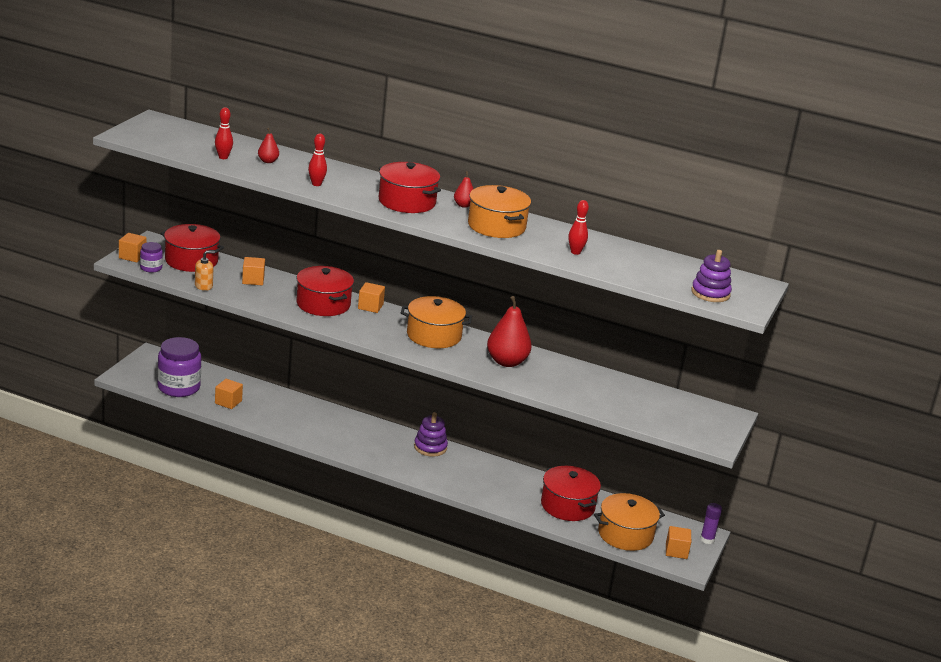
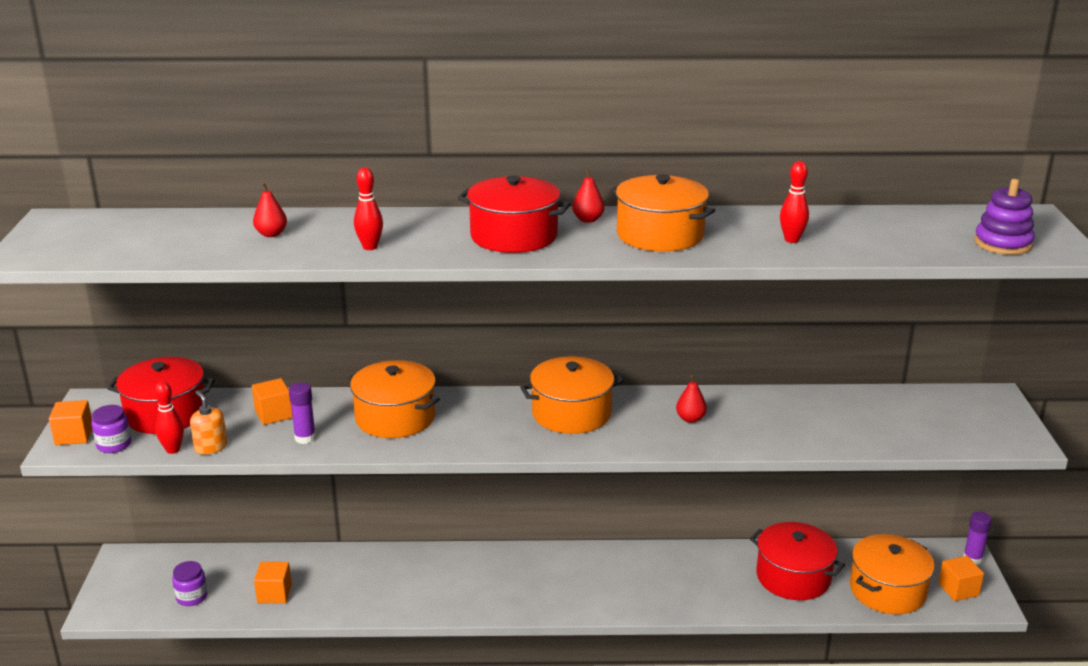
camera: 20 degrees left, 0 degrees up
(178, 387) = (192, 597): purple jar -> purple jar, size x0.50
(203, 286) = (211, 447): orange soap dispenser -> orange soap dispenser turned 75 degrees counterclockwise
(223, 157) = (202, 246): red bowling pin -> red bowling pin (173, 450)
(261, 298) = (305, 438): none -> purple glue stick
(323, 304) = (395, 418): red pot -> orange pot
(370, 306) = (458, 400): orange cube -> none
(430, 447) = (575, 559): purple stacking toy -> none
(506, 362) = (690, 419): red pear -> red pear, size x0.49

